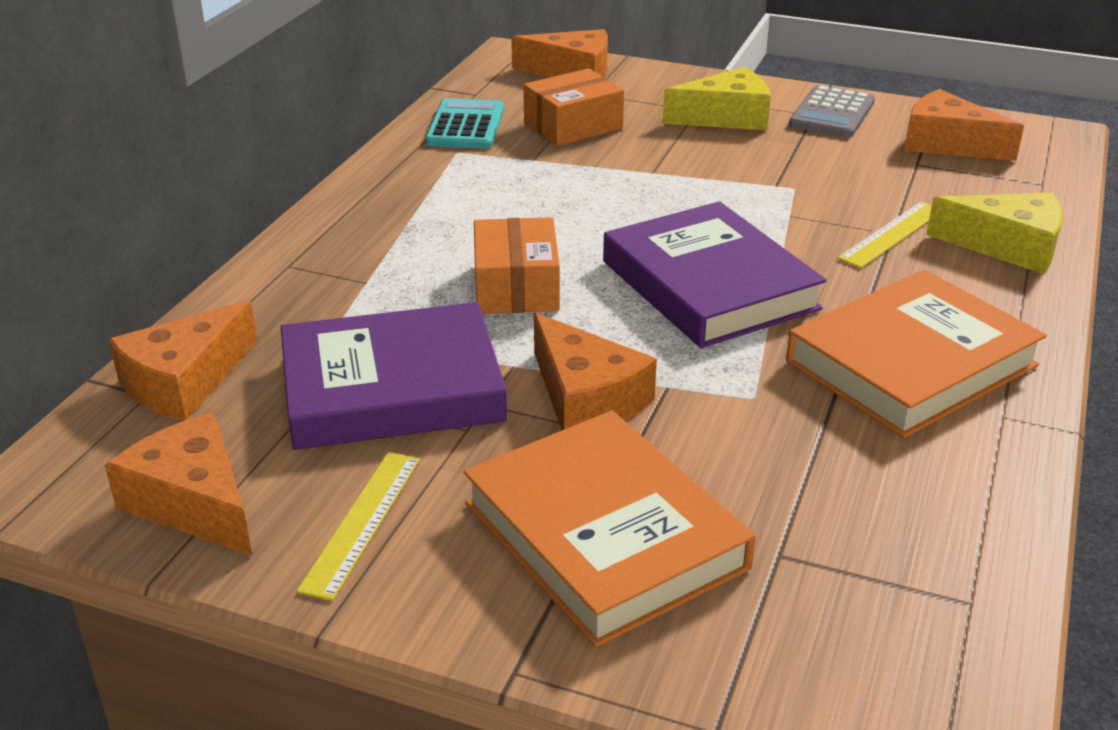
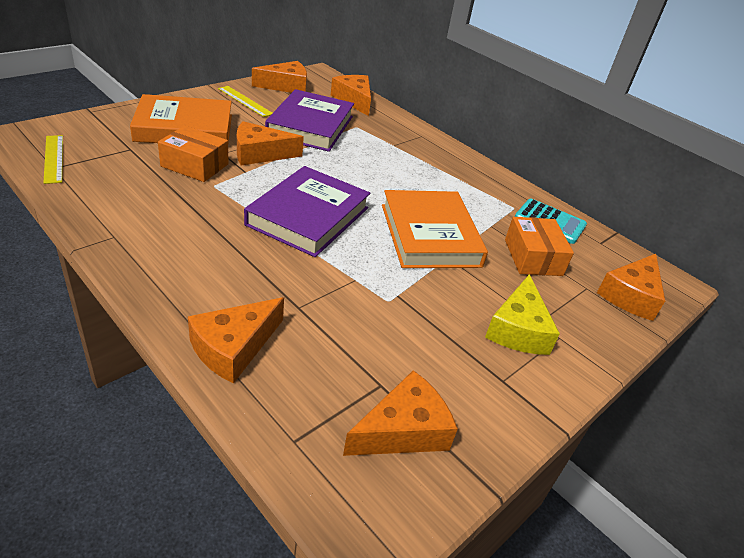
camera: 110 degrees right, 5 degrees up
(516, 287) = (357, 171): orange box -> orange box (195, 165)
(709, 285) = (308, 216): purple book -> purple book turned 60 degrees counterclockwise
(832, 113) = (499, 392): grey calculator -> none
(892, 234) = (297, 306): yellow ruler -> yellow ruler (53, 158)
(911, 363) = (180, 235): orange book -> orange book (429, 235)
(1008, 246) = (234, 347): yellow cheese -> orange cheese

